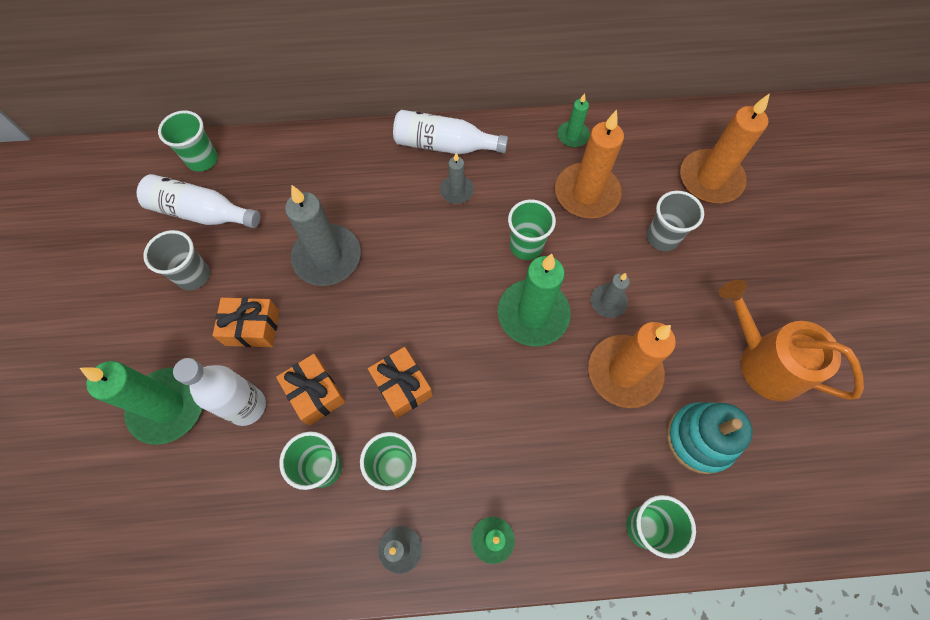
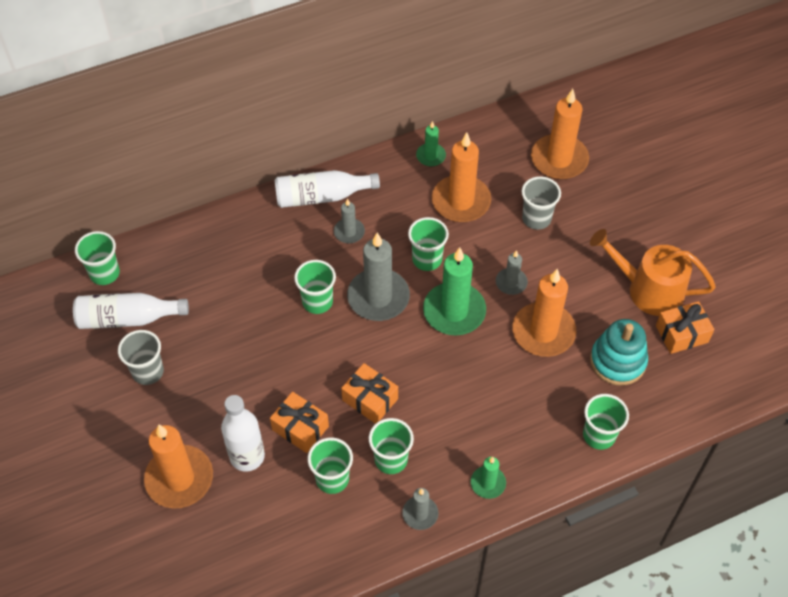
camera: 20 degrees left, 10 degrees down
(168, 406) = (179, 479): green candle -> orange candle
(252, 327) = (221, 396): orange gift -> orange gift (681, 334)
(327, 257) = (260, 320): grey candle -> grey candle (378, 297)
(393, 256) = (317, 302): none -> green cup

